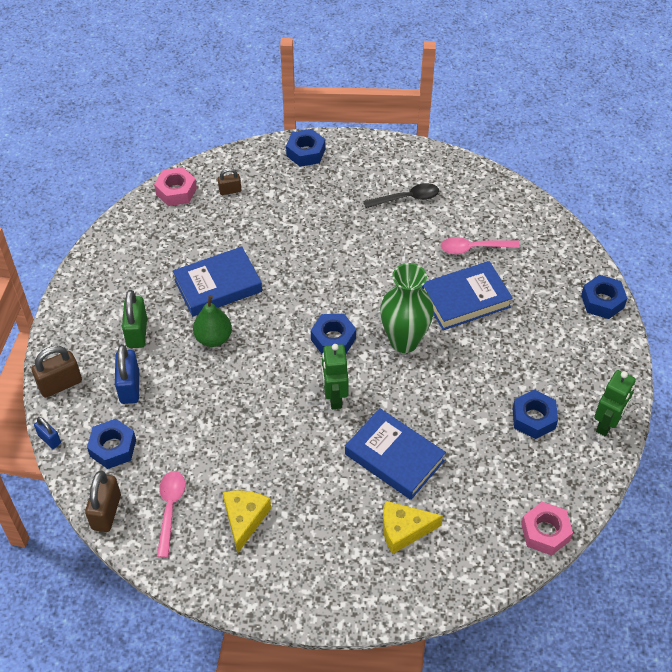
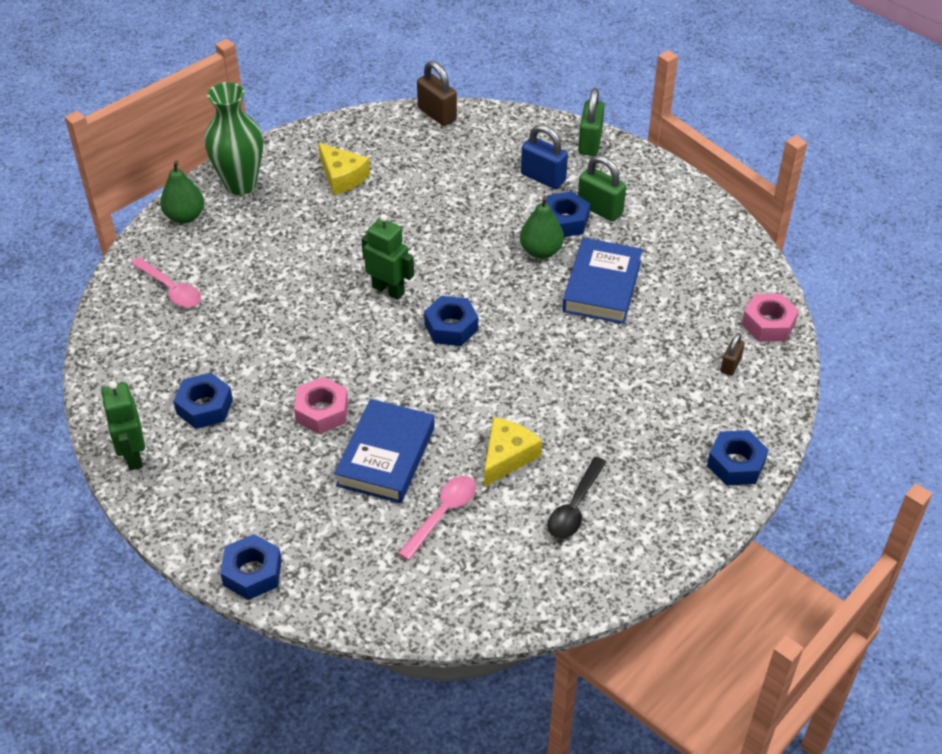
camera: 130 degrees right, 5 degrees down
(49, 439) = (539, 115): blue padlock -> none
(60, 384) = (590, 142): brown padlock -> green padlock
(113, 448) = (492, 142): blue nut -> blue nut (564, 221)
(170, 509) = (399, 145): pink spoon -> pink spoon (171, 289)
(391, 593) = (185, 216): none -> green pear
(394, 457) = (286, 290): blue book -> none
(404, 341) = (391, 375): green vase -> green vase (240, 184)
(404, 530) = (220, 254): yellow cheese -> yellow cheese (507, 457)
(545, 532) = (107, 334): pink nut -> pink nut (322, 411)

